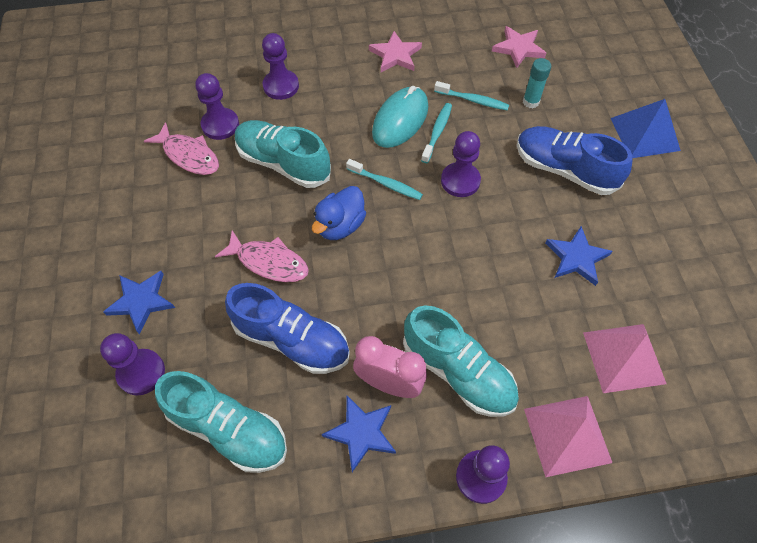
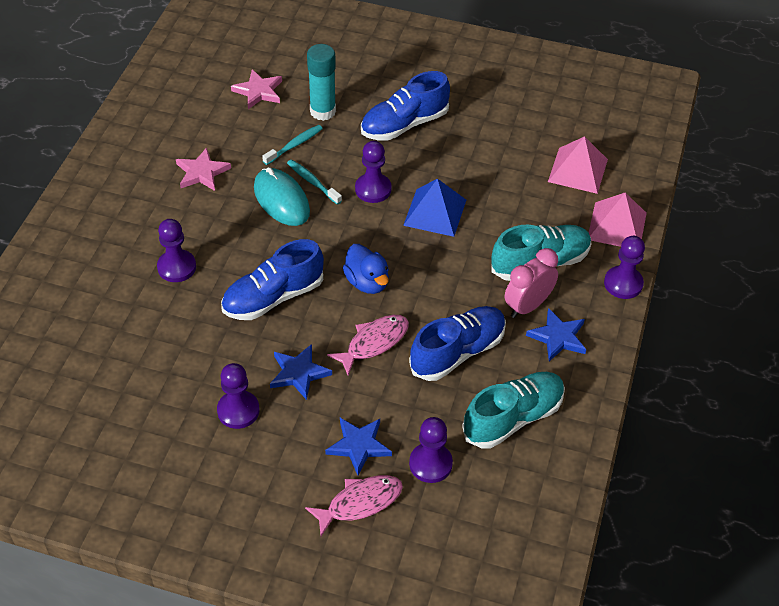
camera: 65 degrees left, 10 degrees down
(189, 155) = (213, 364): pink fish -> pink fish (360, 503)
(220, 125) = (192, 329): purple pawn -> purple pawn (238, 411)
(283, 163) = (273, 297): turquoise shoe -> blue shoe
(386, 184) = (344, 236): turquoise toothbrush -> none
(530, 102) = (323, 111): turquoise glue stick -> turquoise glue stick, size x1.63
(576, 258) = (486, 156): blue star -> blue star (299, 373)
(645, 134) = (402, 64): blue pyramid -> blue pyramid (435, 212)

